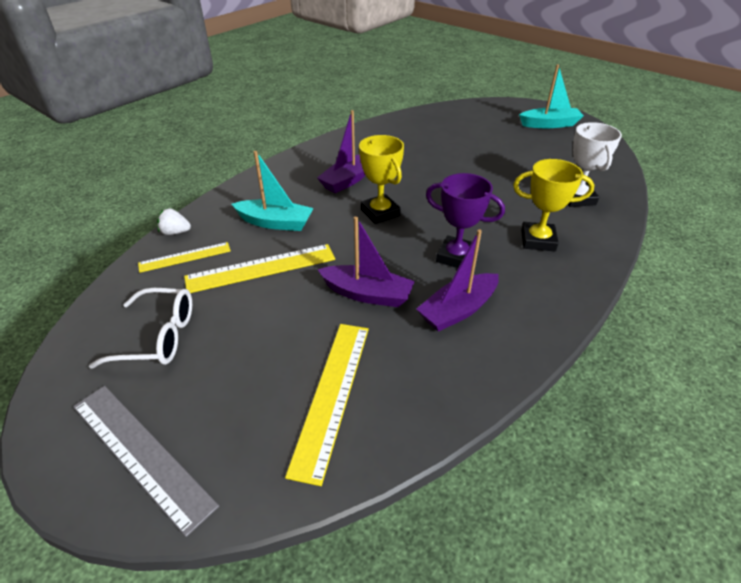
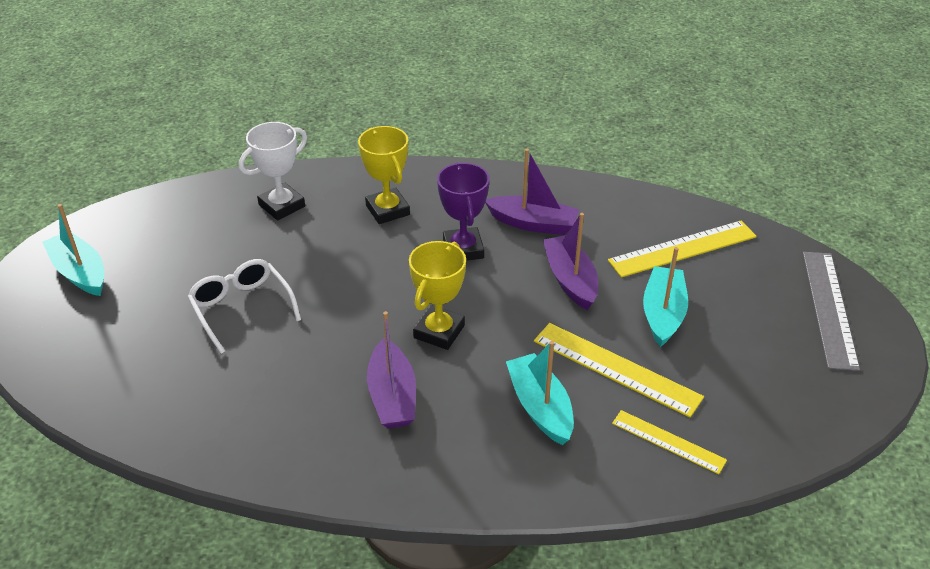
camera: 125 degrees left, 0 degrees up
(157, 337) = (761, 377): white glasses -> white glasses (242, 309)
(175, 232) = (646, 486): white strawberry -> none
(276, 324) = (663, 314): none -> turquoise boat
(348, 180) = (392, 396): purple boat -> purple boat turned 75 degrees clockwise

